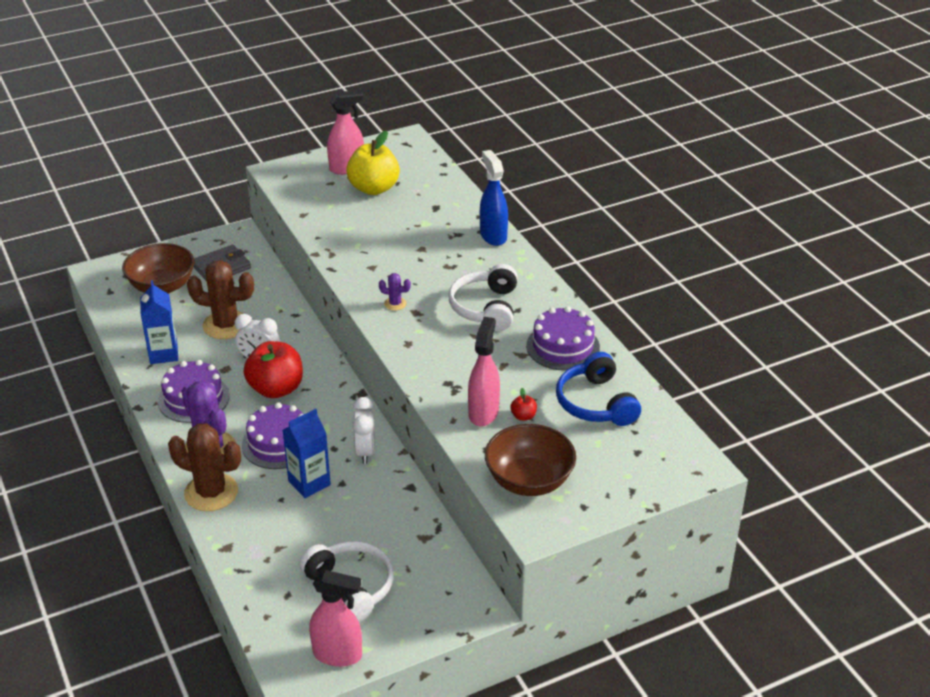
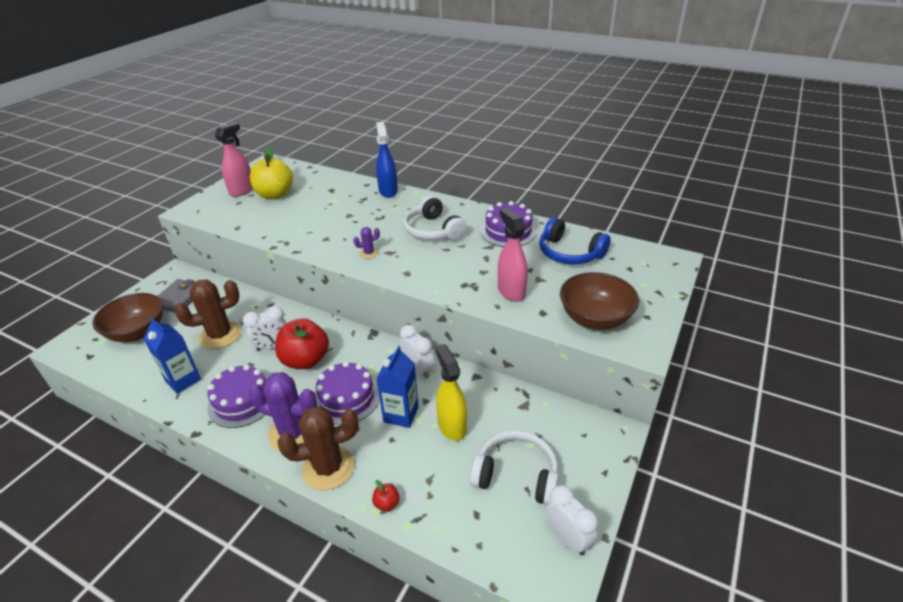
camera: 35 degrees left, 0 degrees up
(338, 654) = (567, 538): pink spray bottle -> white clock
(341, 517) = (452, 426): none -> yellow spray bottle
(493, 236) = (388, 191): blue spray bottle -> blue spray bottle turned 45 degrees clockwise
(523, 416) = (538, 281): red apple -> red apple (386, 503)

